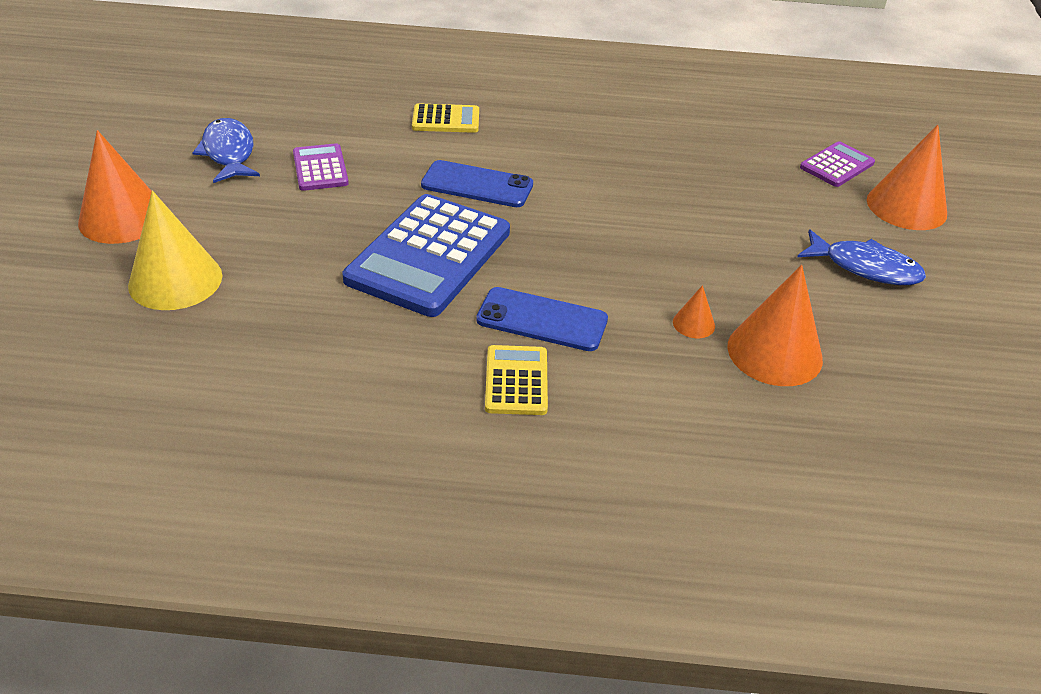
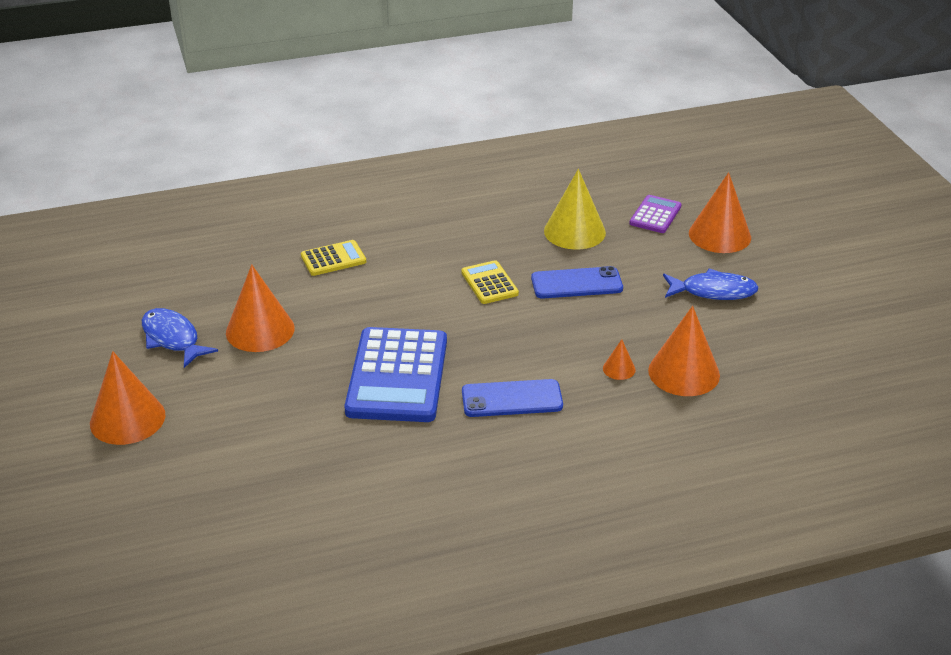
camera: 20 degrees left, 5 degrees down
(175, 280) = (213, 454): yellow cone -> yellow cone (574, 231)
(320, 168) = (260, 330): purple calculator -> orange cone
(477, 185) = (396, 308): blue phone -> blue phone (576, 283)
(516, 381) = (521, 448): yellow calculator -> yellow calculator (489, 283)

